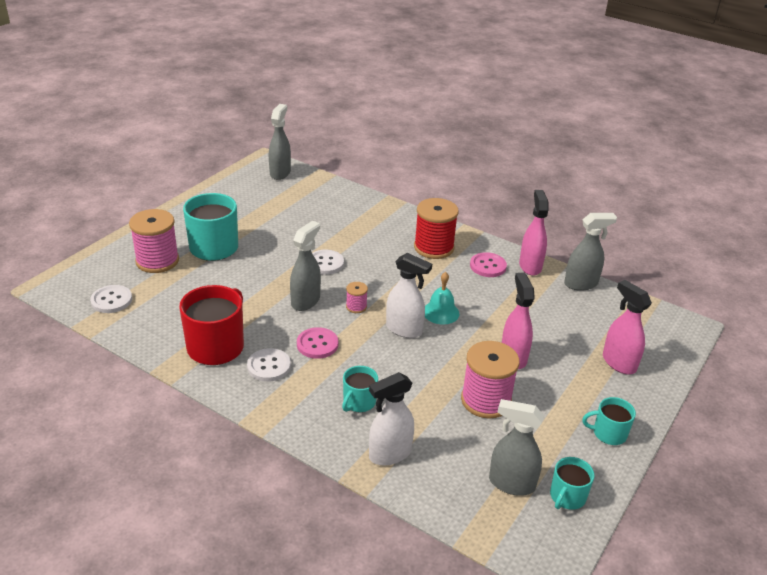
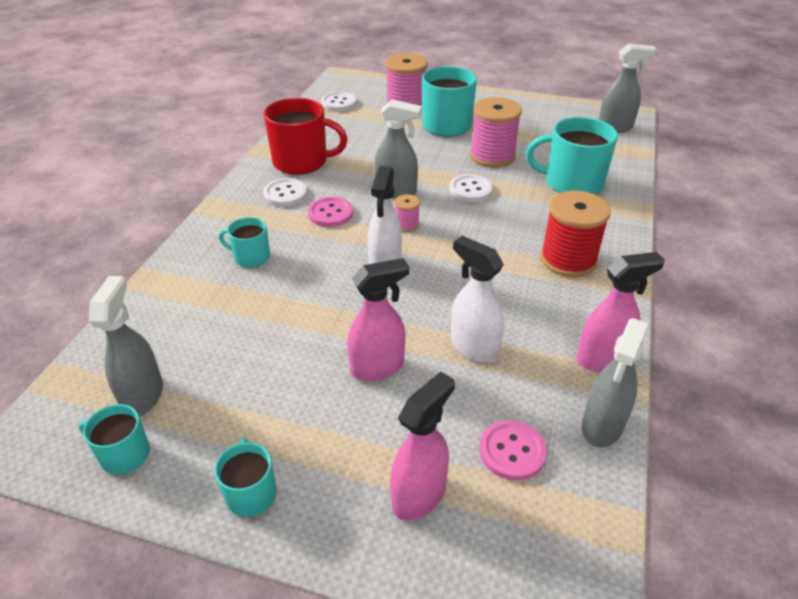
camera: 75 degrees right, 5 degrees up
(344, 216) = (571, 183): none -> turquoise mug
(389, 454) = (178, 292): white spray bottle -> white spray bottle (473, 347)
(441, 312) = (434, 288): turquoise bell -> none
(486, 400) = (283, 353): pink spool -> pink spool (492, 156)
(488, 266) = (566, 314): pink button -> pink button (512, 451)
(581, 284) = (602, 426): grey spray bottle -> grey spray bottle turned 60 degrees clockwise

